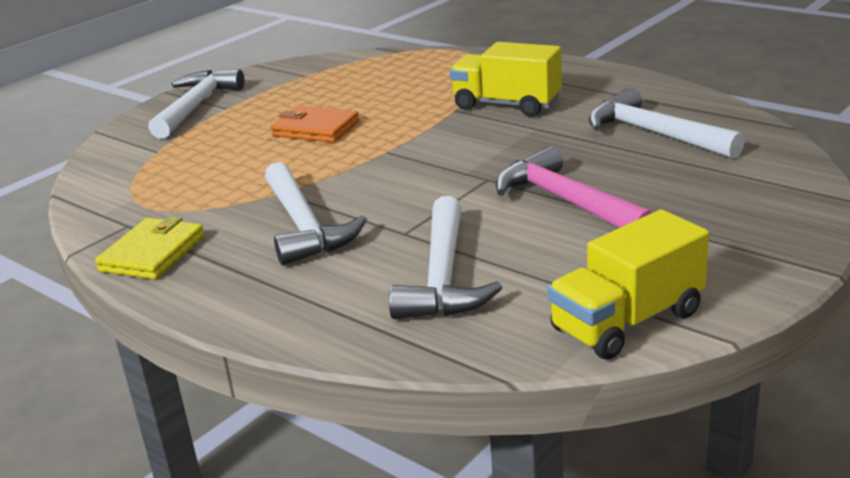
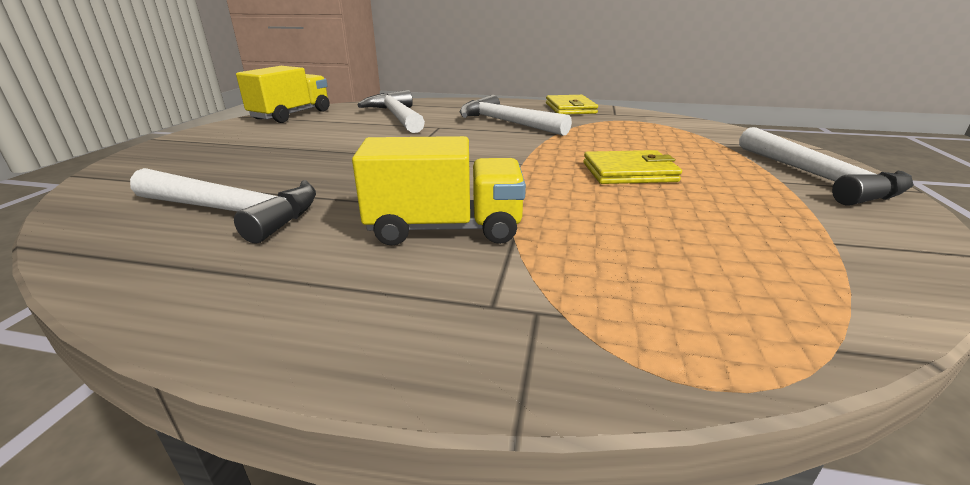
camera: 150 degrees right, 0 degrees up
(316, 129) = (629, 172): orange wallet -> yellow wallet
(566, 201) = (332, 149): pink hammer -> none

